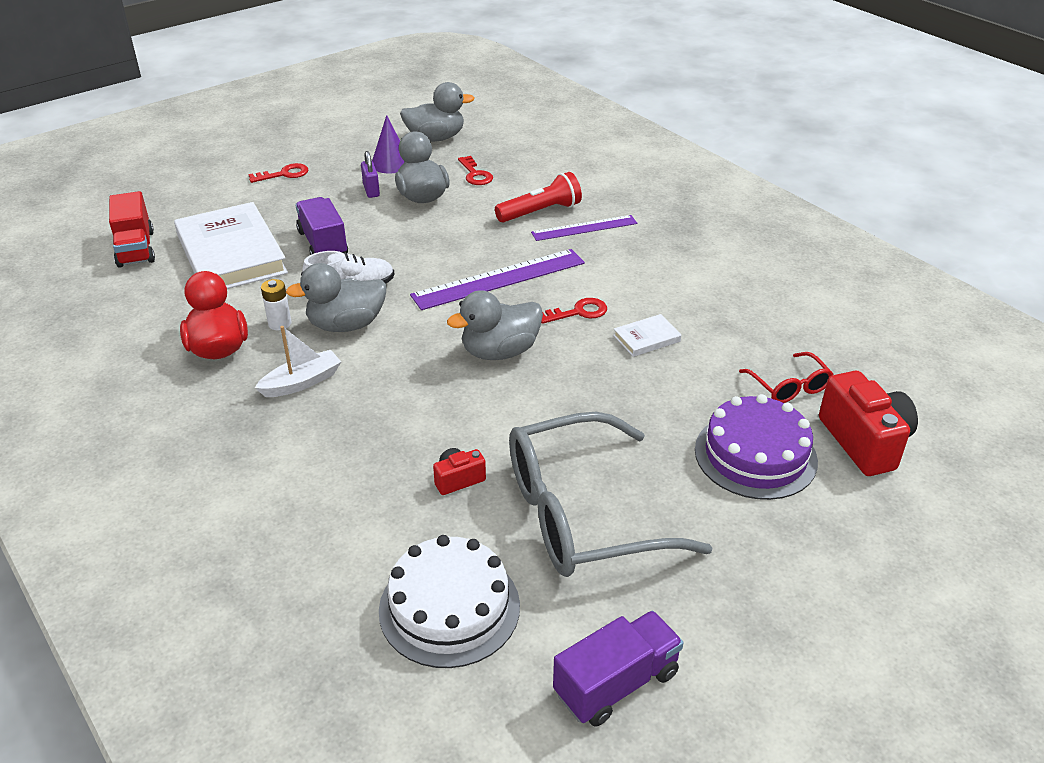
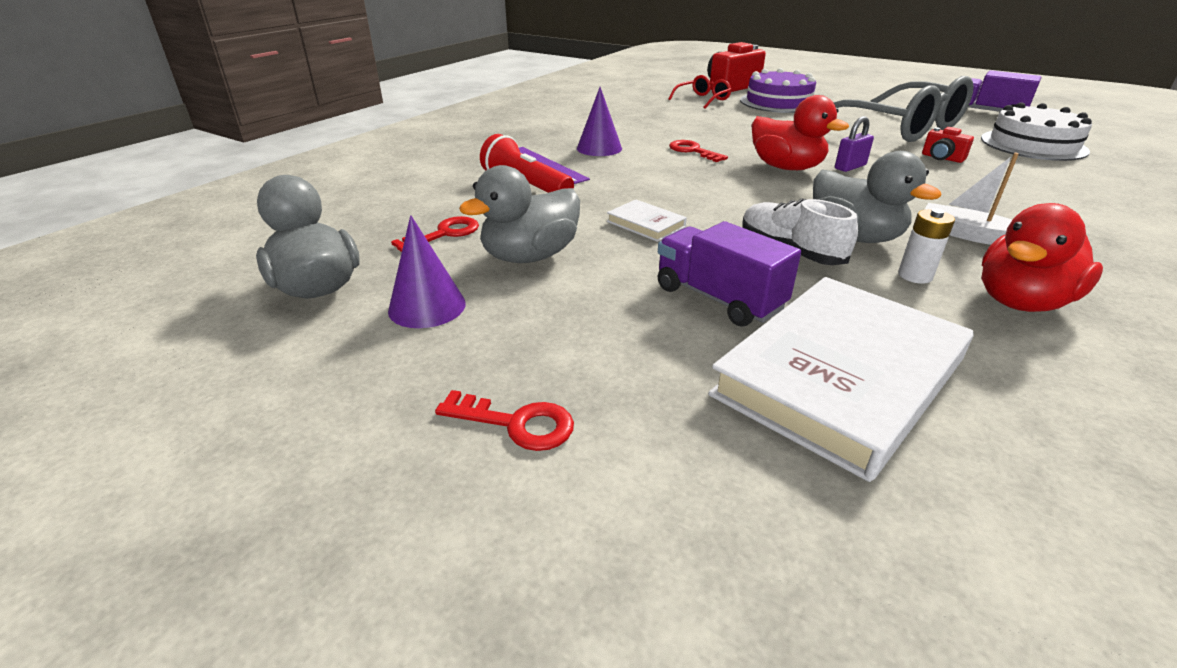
camera: 110 degrees left, 5 degrees down
(136, 249) = (988, 535): red truck -> none
(284, 174) = (516, 423): red key -> red key turned 150 degrees clockwise
(323, 244) = (718, 298): purple truck -> purple truck turned 90 degrees clockwise
(371, 190) = (532, 301): purple padlock -> purple padlock (850, 167)
(499, 279) = (678, 184): purple ruler -> none
(500, 352) = (786, 167): grey duck -> red duck
(615, 262) = (599, 148): none -> purple cone
(646, 338) = (699, 130): white book -> white book (645, 224)

